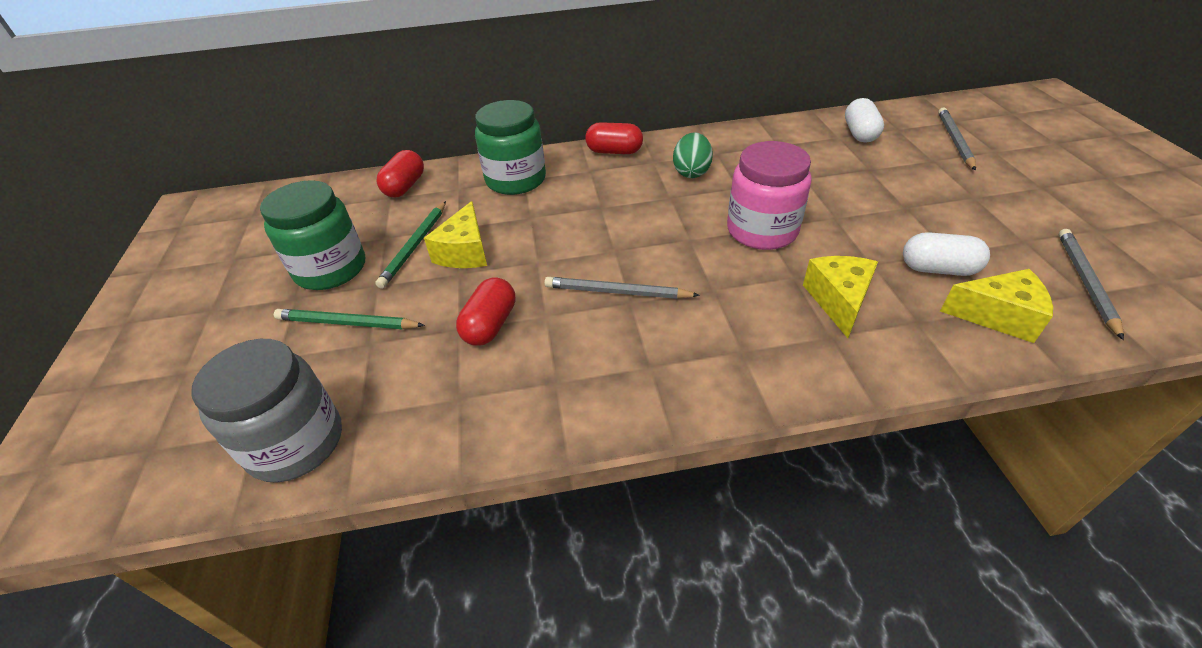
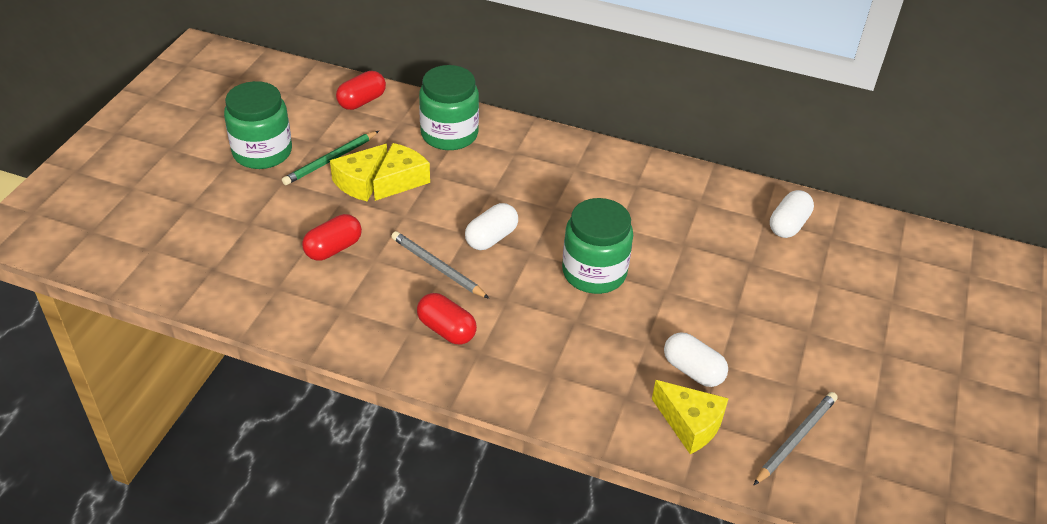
camera: 25 degrees right, 0 degrees up
(295, 443) = (168, 267): grey jar -> none
(347, 323) = (246, 201): green pencil -> none
(614, 151) = (552, 143): red capsule -> red capsule (446, 330)
(641, 243) = (491, 238): none -> white capsule
(691, 172) = (595, 193): green egg -> none
(762, 230) = (594, 272): pink jar -> green jar
(838, 301) = (587, 354): yellow cheese -> yellow cheese (401, 180)
(955, 141) = (868, 274): grey pencil -> none

